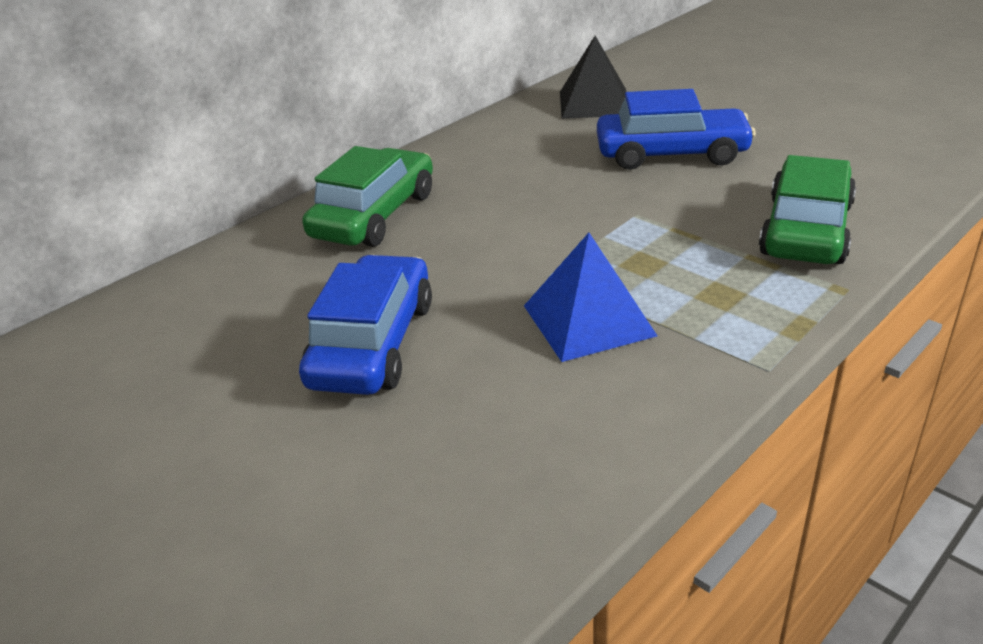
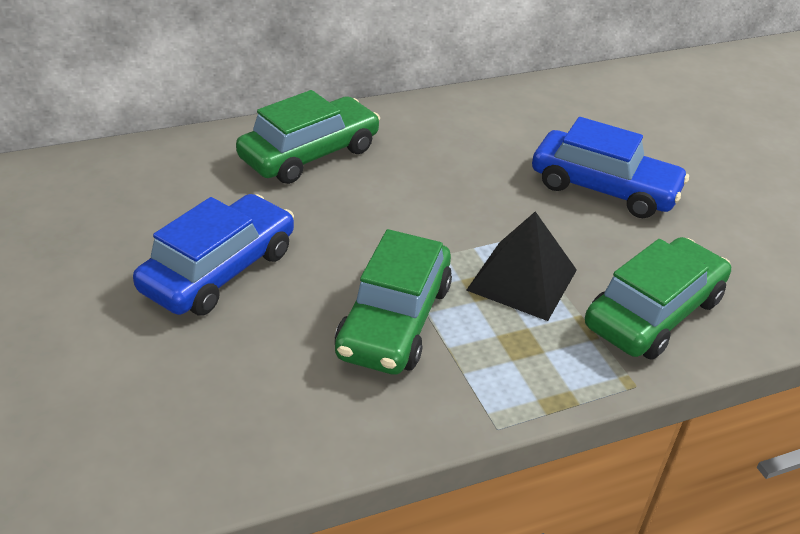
camera: 20 degrees right, 5 degrees up
(588, 320) = (394, 320): blue pyramid -> green car
(594, 103) = (582, 109): black pyramid -> black pyramid (522, 280)

